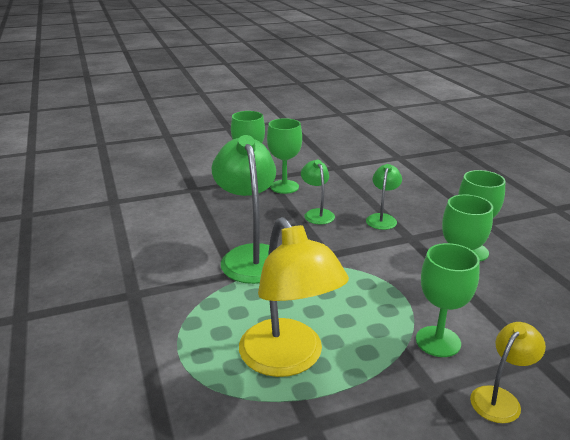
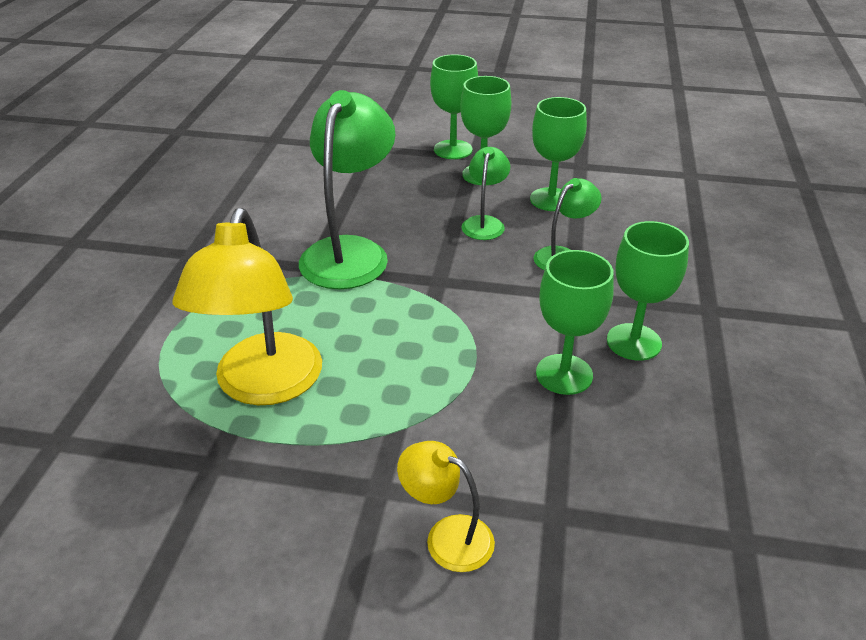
camera: 30 degrees right, 10 degrees up
(438, 341) = (451, 437): green goblet -> green goblet (551, 199)
(500, 398) = (447, 536): yellow lamp -> yellow lamp turned 135 degrees counterclockwise

